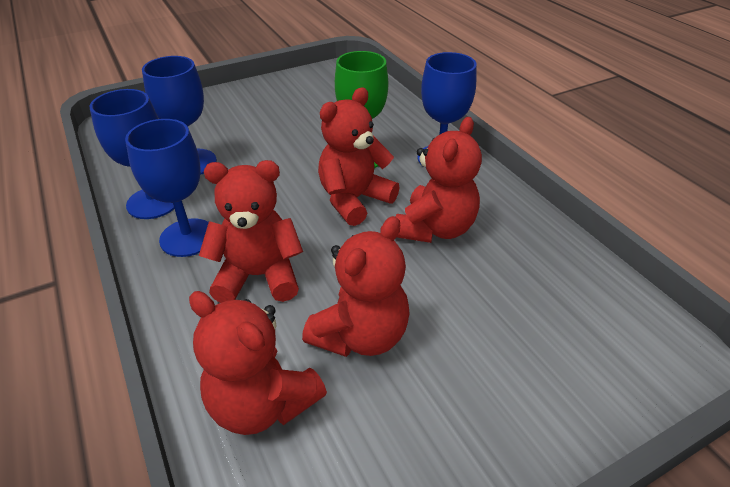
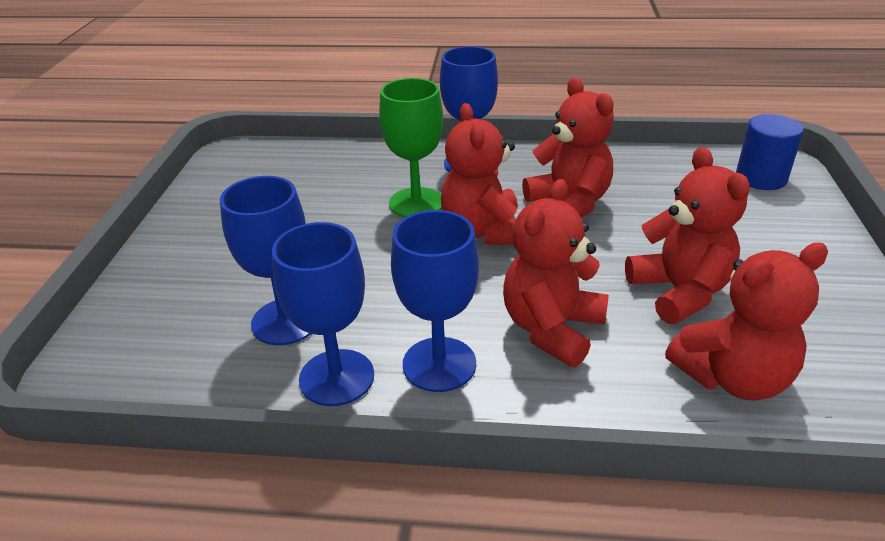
camera: 55 degrees left, 5 degrees down
(626, 344) = (761, 178): none -> blue cylinder

